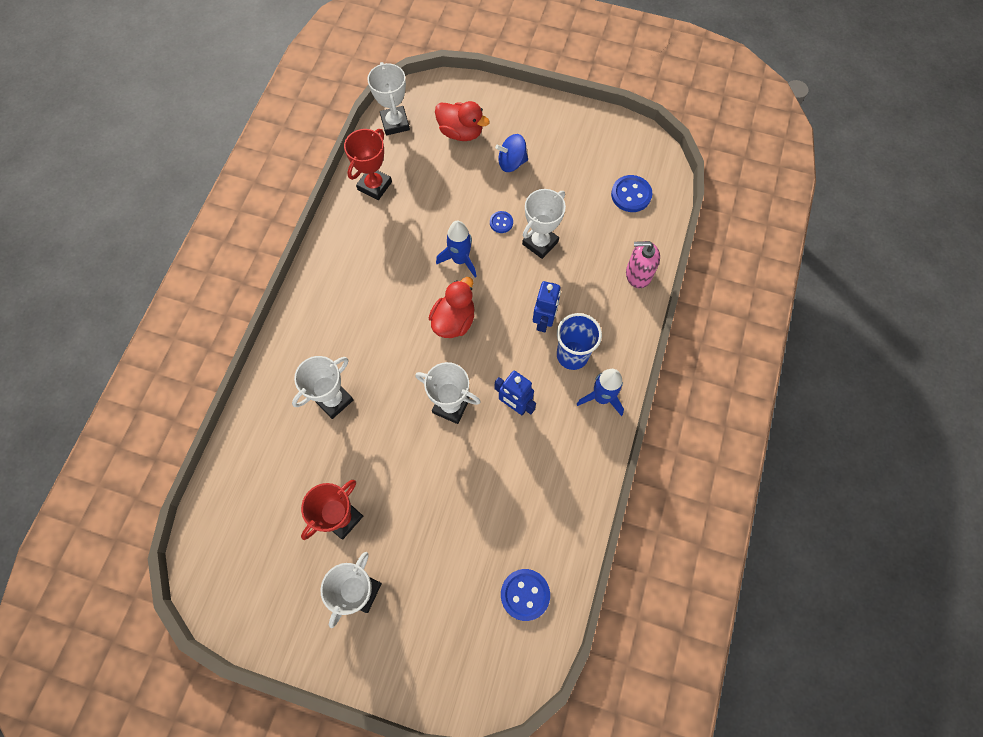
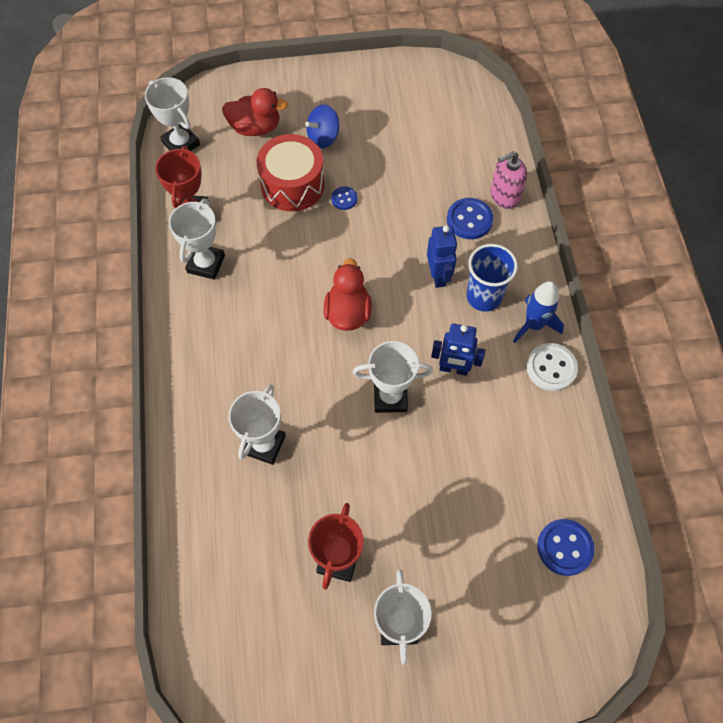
camera: 25 degrees left, 5 degrees down
(460, 260) = (322, 251): blue rocket -> none
(465, 193) = (292, 185): none -> red drum
(540, 243) = (393, 203): white trophy -> white trophy (206, 264)
(596, 440) = (551, 368): none -> white button
(631, 195) = (457, 124): blue button -> blue button (469, 220)

